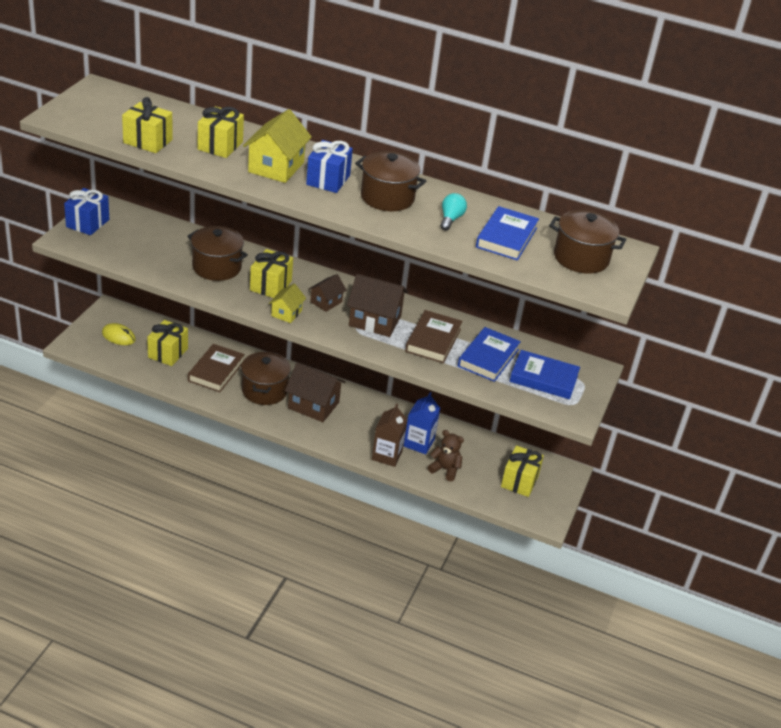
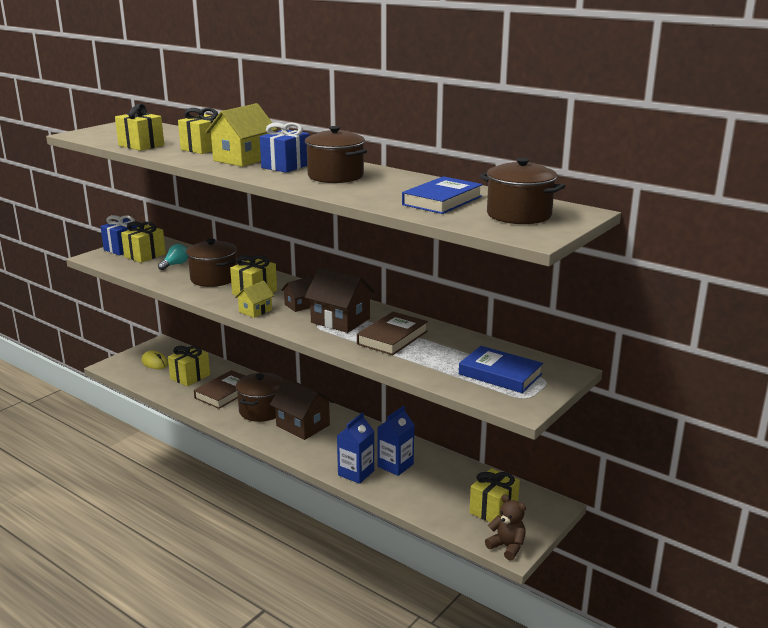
camera: 20 degrees right, 15 degrees down
(119, 234) = (145, 255): none -> yellow gift
(387, 455) = (356, 473): brown carton -> blue carton
(445, 469) = (413, 491): brown teddy bear -> brown teddy bear (507, 547)
(450, 219) = (390, 189): turquoise light bulb -> turquoise light bulb (175, 265)
(488, 358) = (445, 354): blue book -> none

